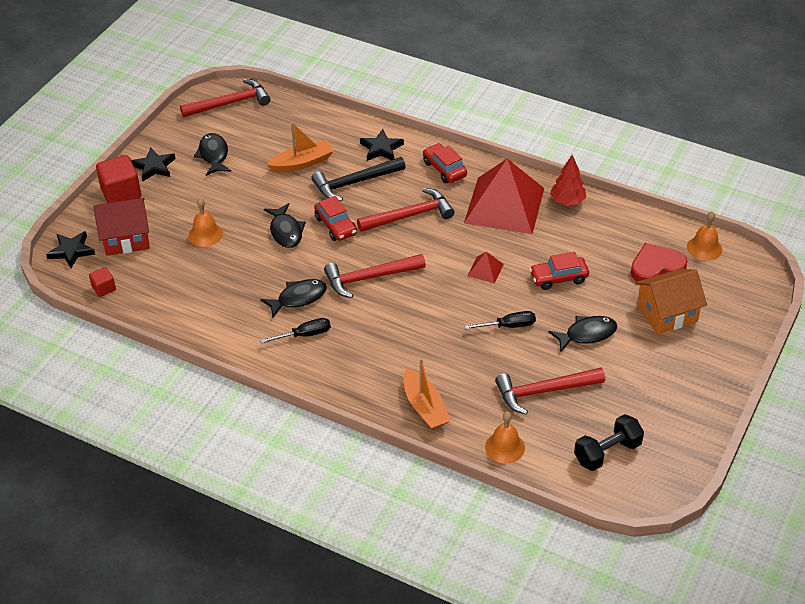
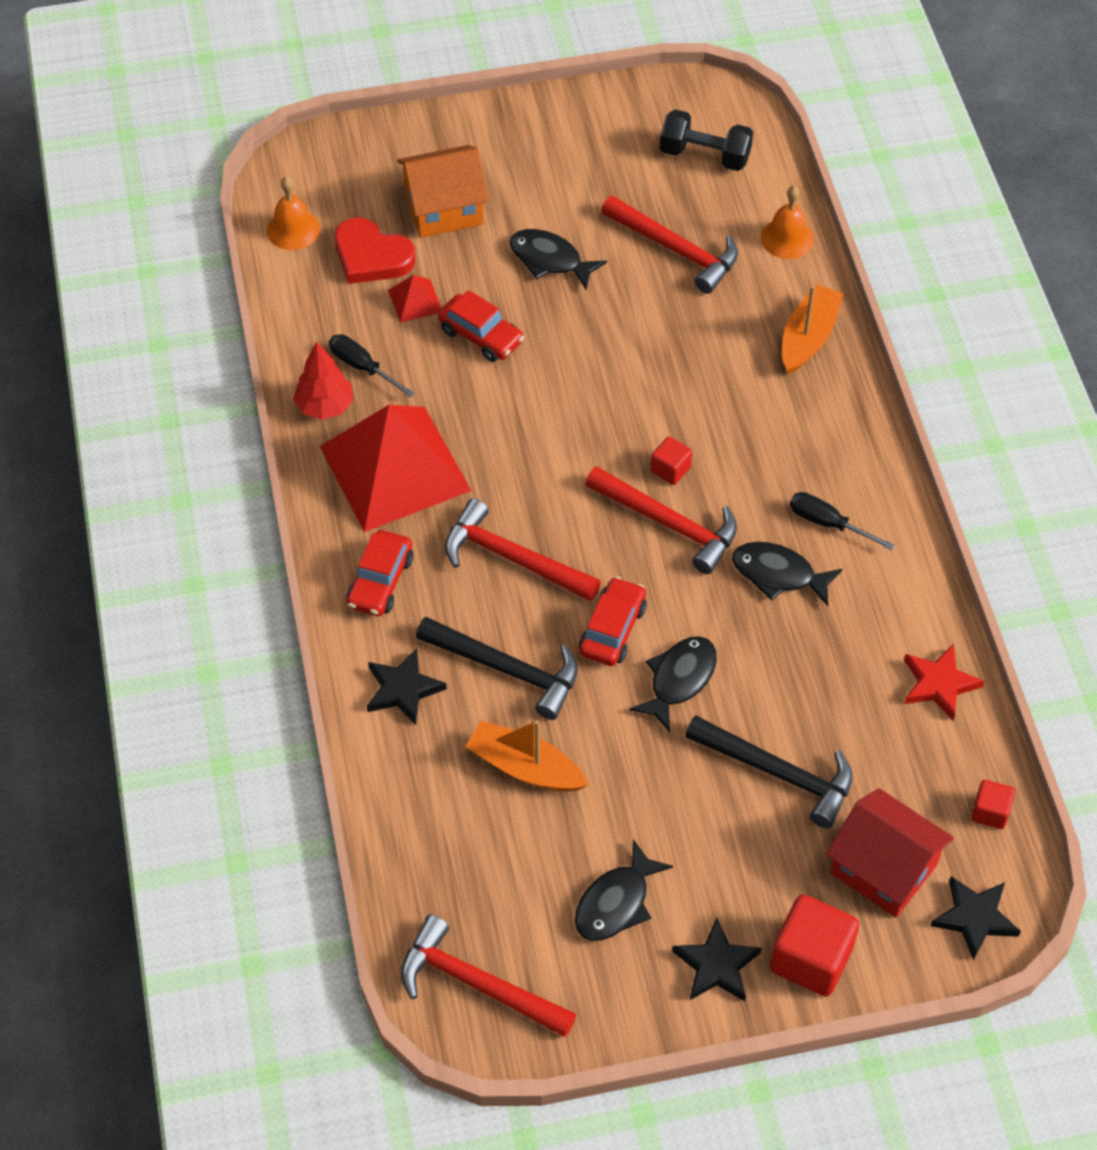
camera: 130 degrees left, 10 degrees up
(178, 315) = (939, 684): none -> red star
(205, 234) = (778, 773): orange bell -> black hammer
(400, 298) = (670, 470): none -> red cube
(485, 270) = (536, 415): red pyramid -> red pyramid (415, 301)
(508, 326) = (609, 337): black screwdriver -> black screwdriver (362, 367)
(667, 313) = (444, 209): orange house -> orange house turned 45 degrees counterclockwise

